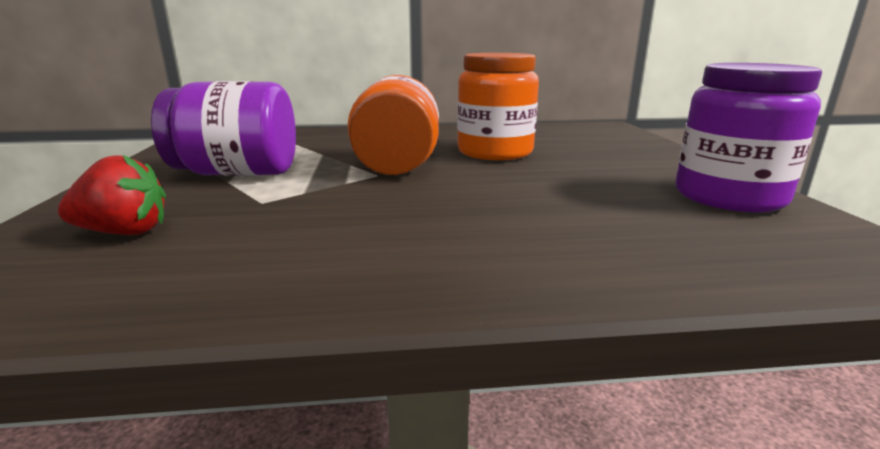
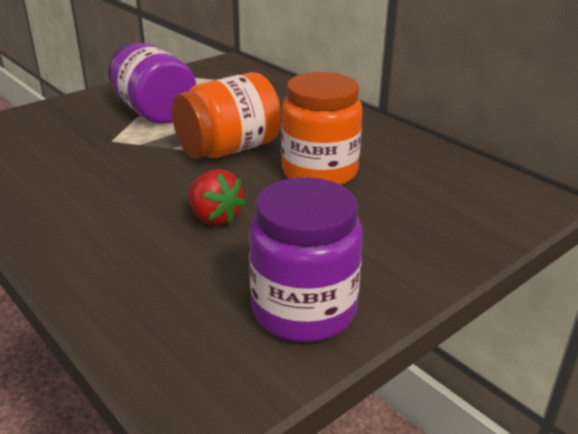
camera: 55 degrees right, 10 degrees up
(124, 232) = (41, 131): red strawberry -> red strawberry (214, 217)

